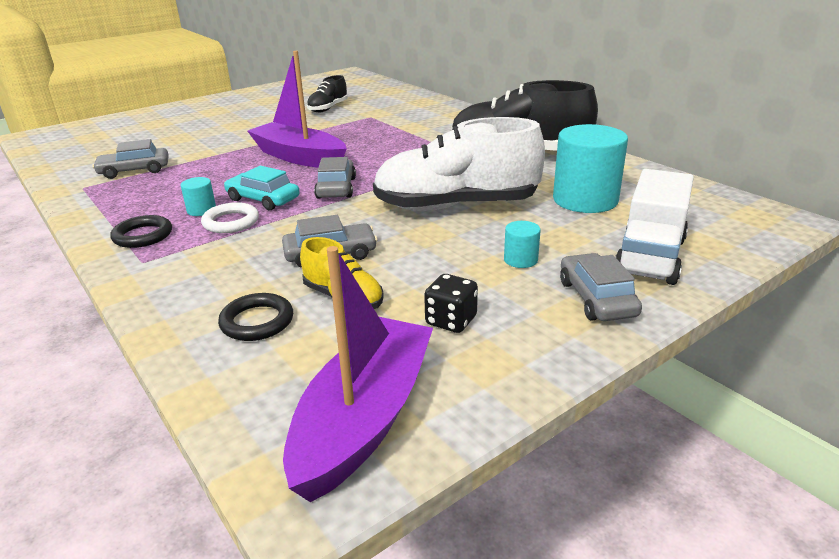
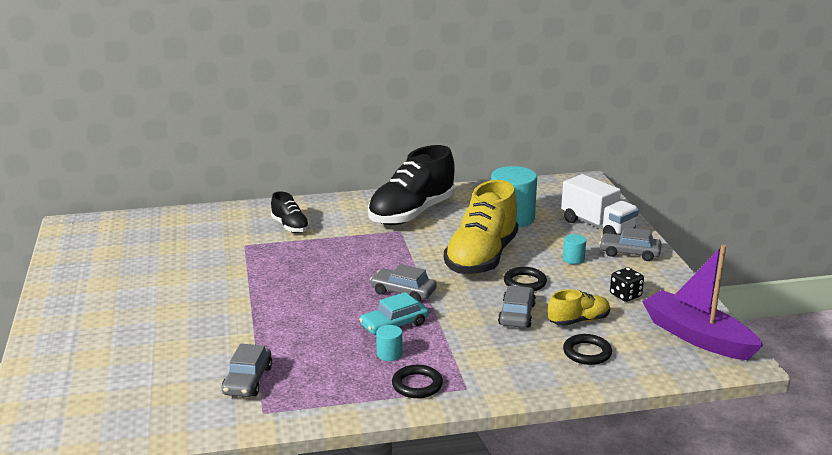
camera: 65 degrees left, 5 degrees down
(231, 222) = (427, 344): white ring -> none
(299, 157) = (314, 295): purple boat -> none
(328, 108) = (188, 258): black shoe -> black shoe (290, 226)
(418, 242) = (524, 282): none -> black ring
(456, 206) = (481, 258): white shoe -> yellow shoe

